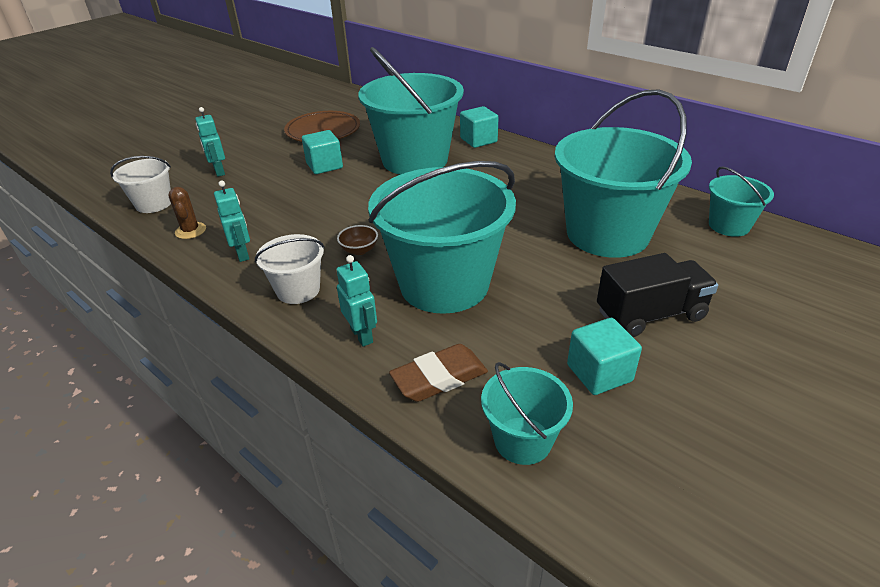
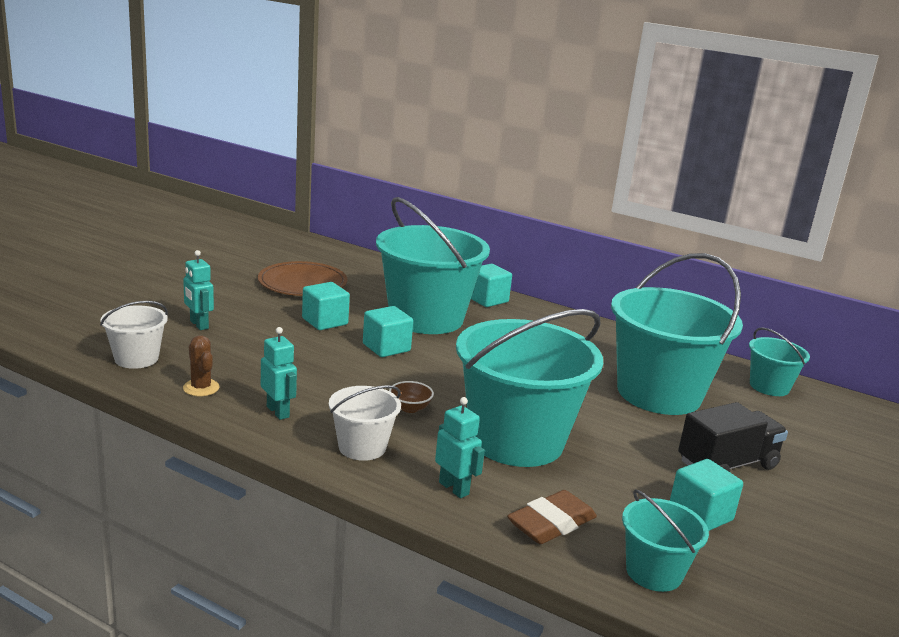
camera: 15 degrees left, 15 degrees down
(366, 190) = (386, 347): none -> turquoise cube

